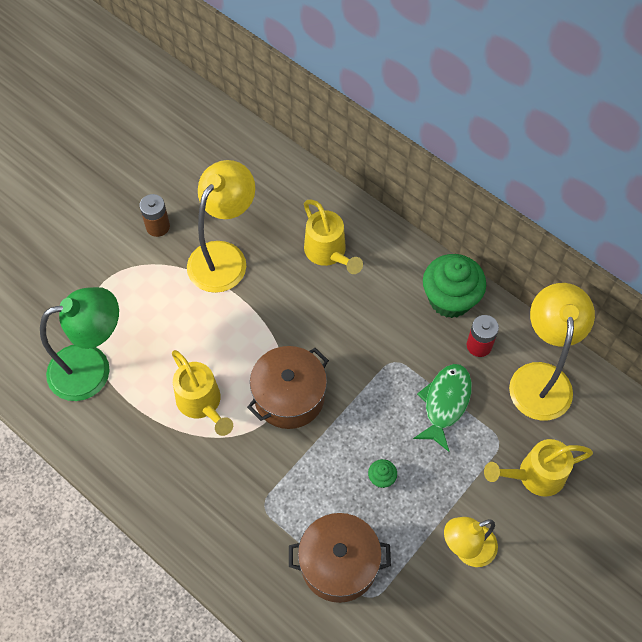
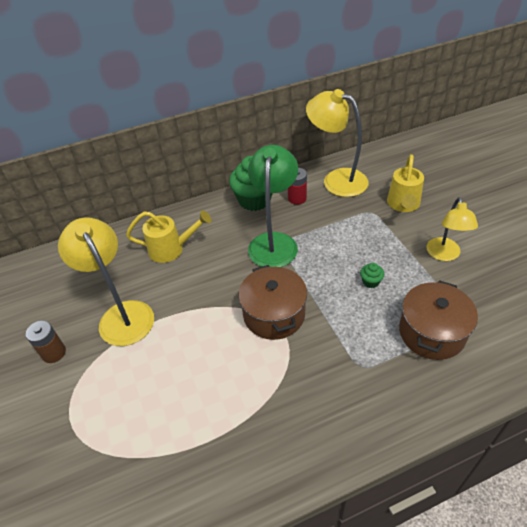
camera: 60 degrees left, 15 degrees down
(92, 368) = (151, 463): green lamp -> green lamp (274, 242)
(202, 403) = (244, 379): yellow watering can -> none
(445, 403) = (329, 228): green fish -> none

